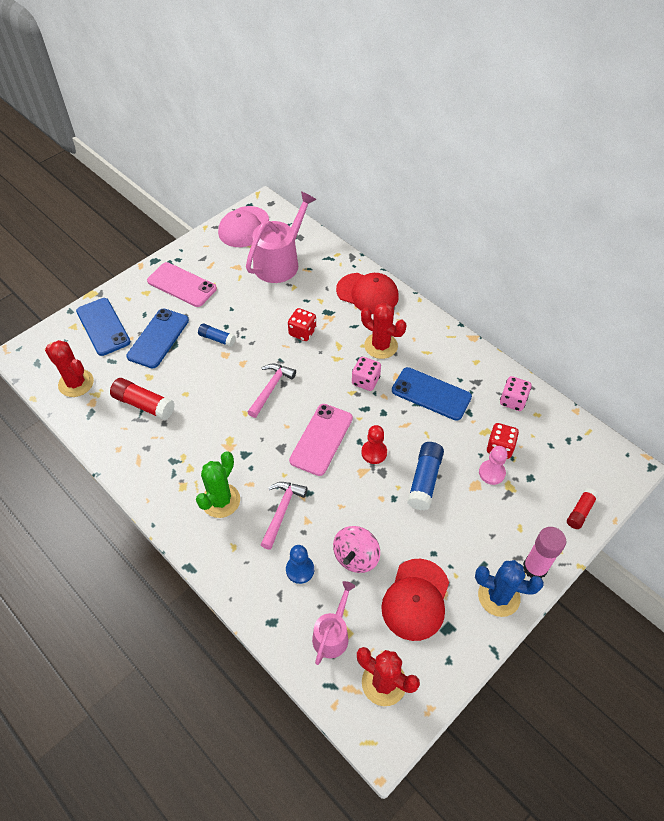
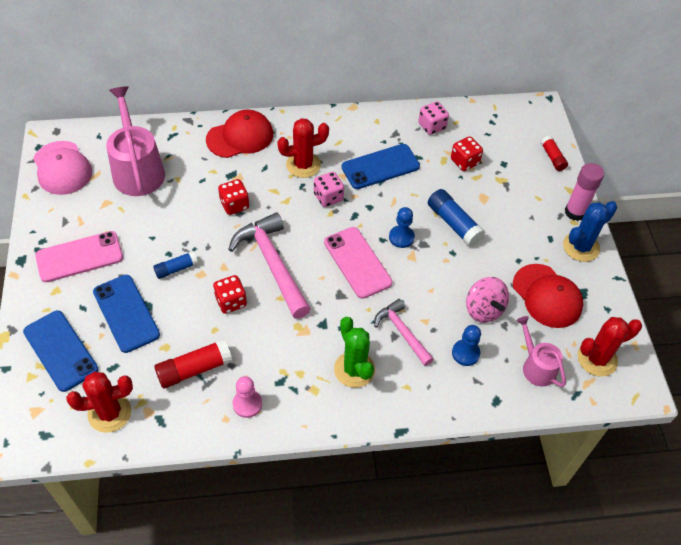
camera: 55 degrees left, 0 degrees up
(103, 327) = (60, 350): blue phone -> blue phone turned 45 degrees clockwise
(216, 387) = (231, 302): none -> red dice
(271, 388) = (272, 264): pink hammer -> pink hammer, size x1.67
(374, 452) = (401, 237): red pawn -> blue pawn
(491, 473) = (481, 181): pink pawn -> pink pawn (247, 404)

